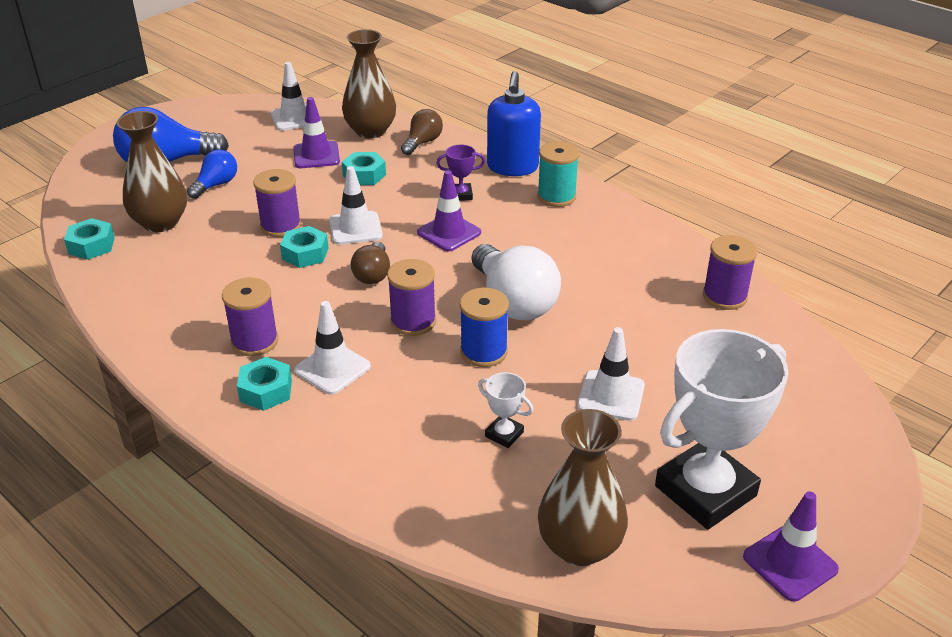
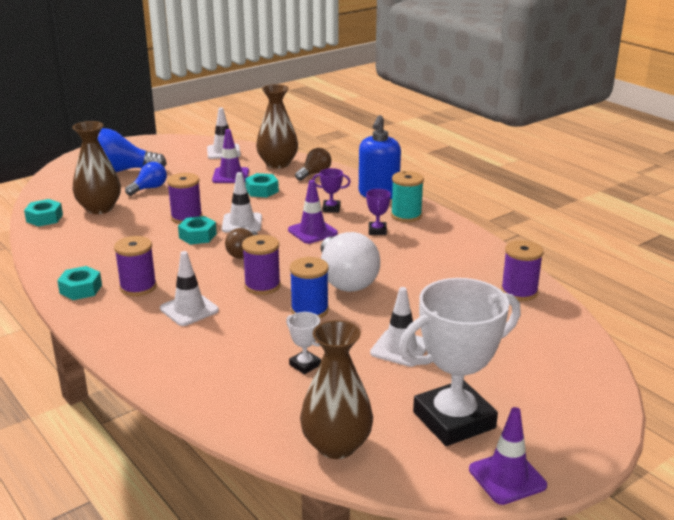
camera: 10 degrees right, 10 degrees down
(266, 391) = (134, 318): turquoise nut -> turquoise nut (81, 289)
(528, 223) = (377, 231): none -> purple trophy

